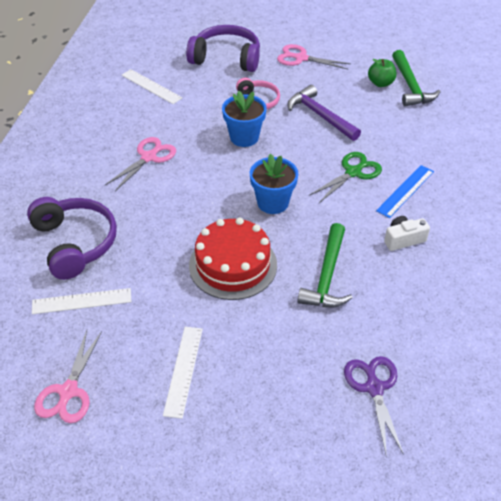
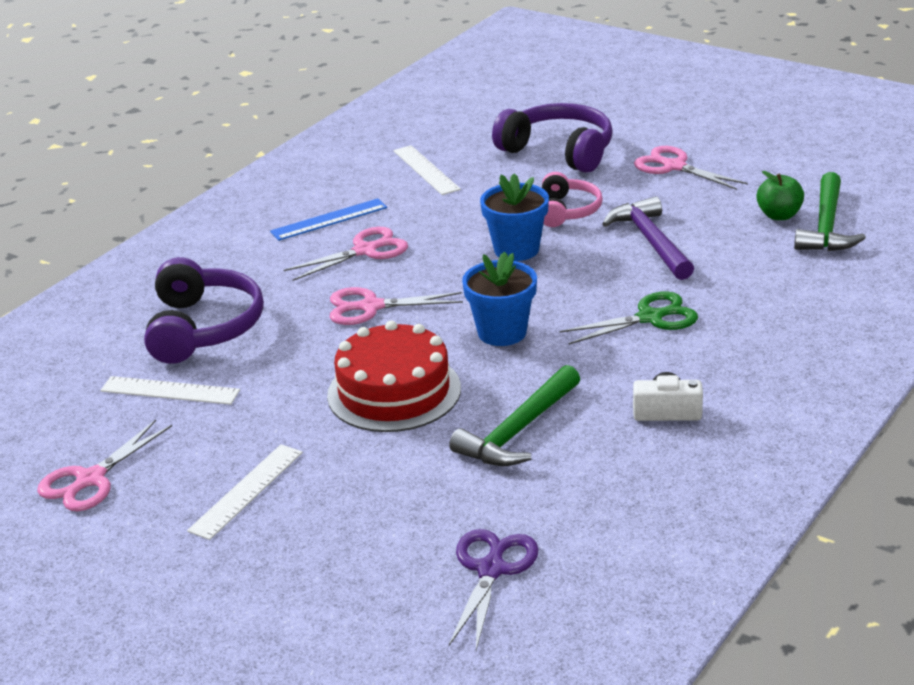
camera: 25 degrees right, 15 degrees down
(179, 201) = (371, 307): none -> pink scissors
(405, 191) = (715, 354): blue ruler -> blue ruler (329, 219)

